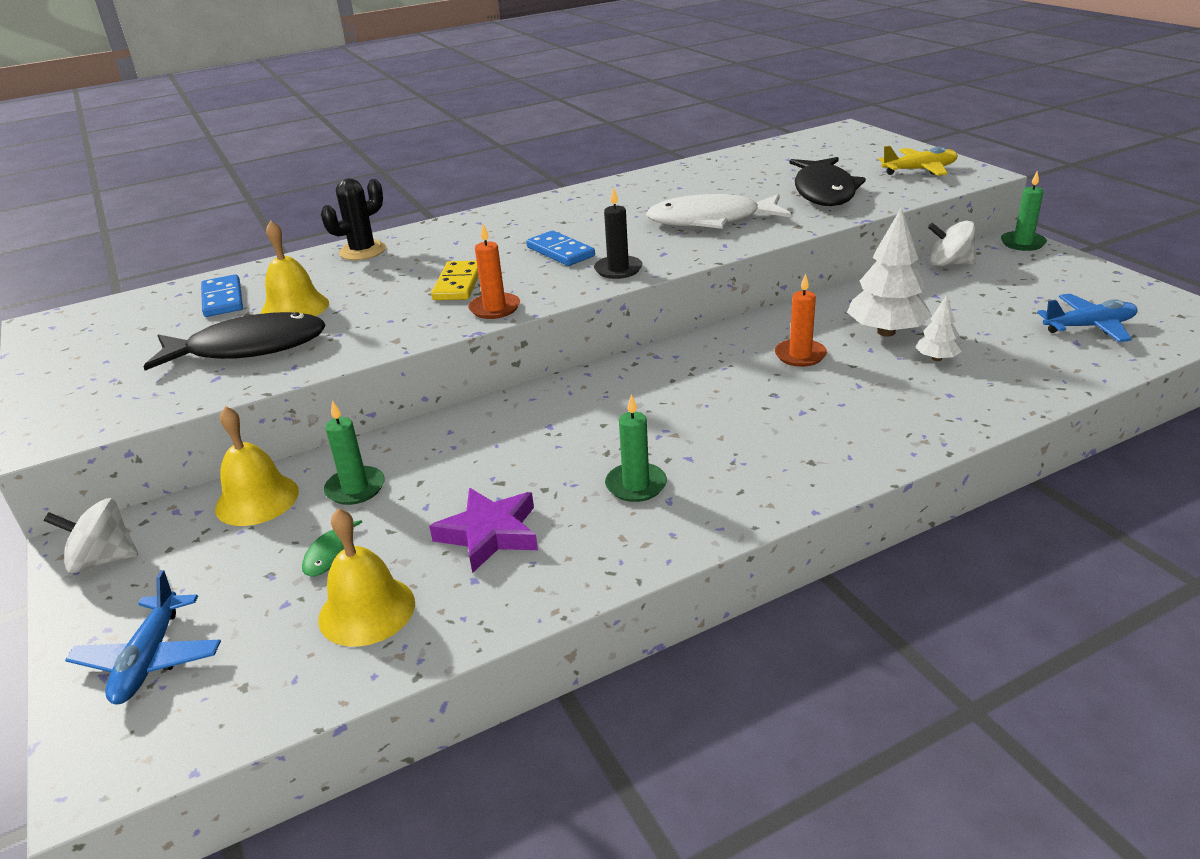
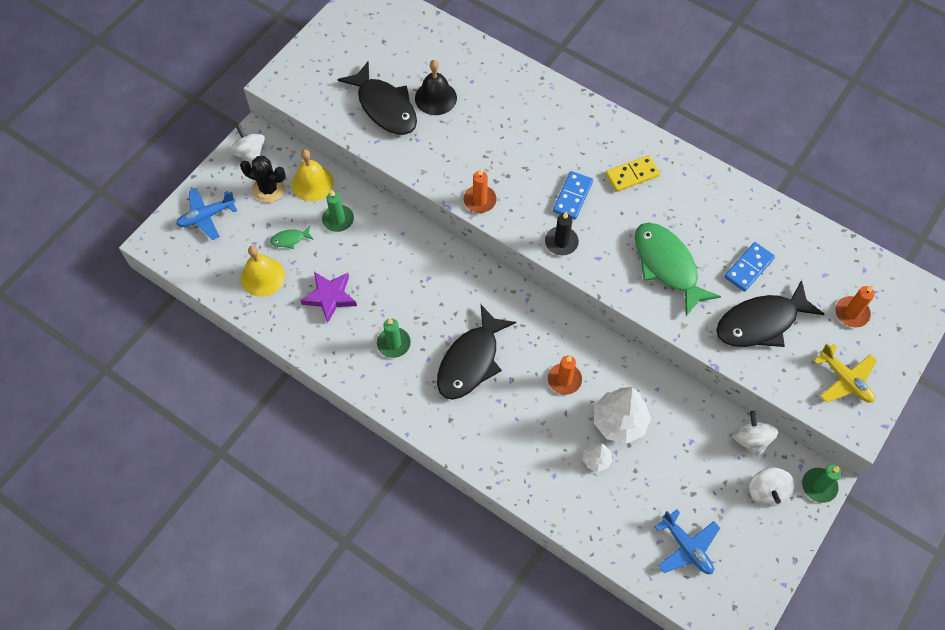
camera: 60 degrees right, 30 degrees up
(222, 299) = (429, 54): blue domino -> blue domino (748, 268)
(294, 308) = (435, 98): yellow bell -> black bell
(362, 251) = (522, 84): black cactus -> black cactus (269, 189)
(458, 284) = (501, 164): yellow domino -> yellow domino (632, 175)
(710, 220) = (667, 266): white fish -> green fish
(721, 420) = (471, 361): none -> black fish
(841, 156) = (851, 313): none -> orange candle
(1021, 269) = (766, 492): none -> white spinning top

